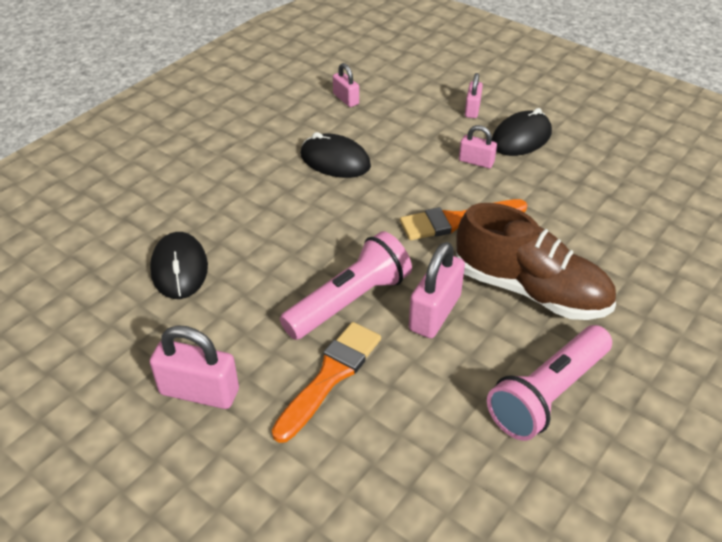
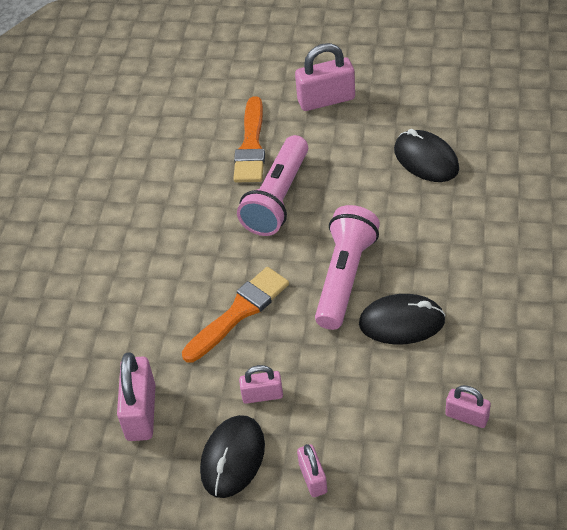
camera: 155 degrees right, 5 degrees up
(435, 313) = (208, 221): pink padlock -> pink padlock (141, 412)
(530, 290) = (142, 275): brown shoe -> none
(548, 394) = (98, 204): pink flashlight -> pink flashlight (344, 277)

